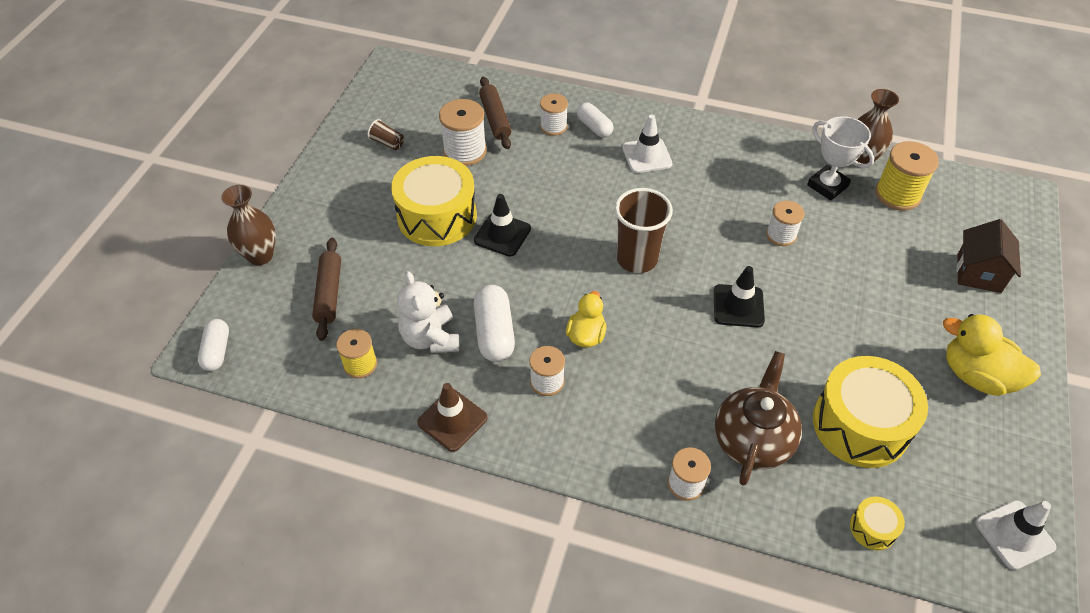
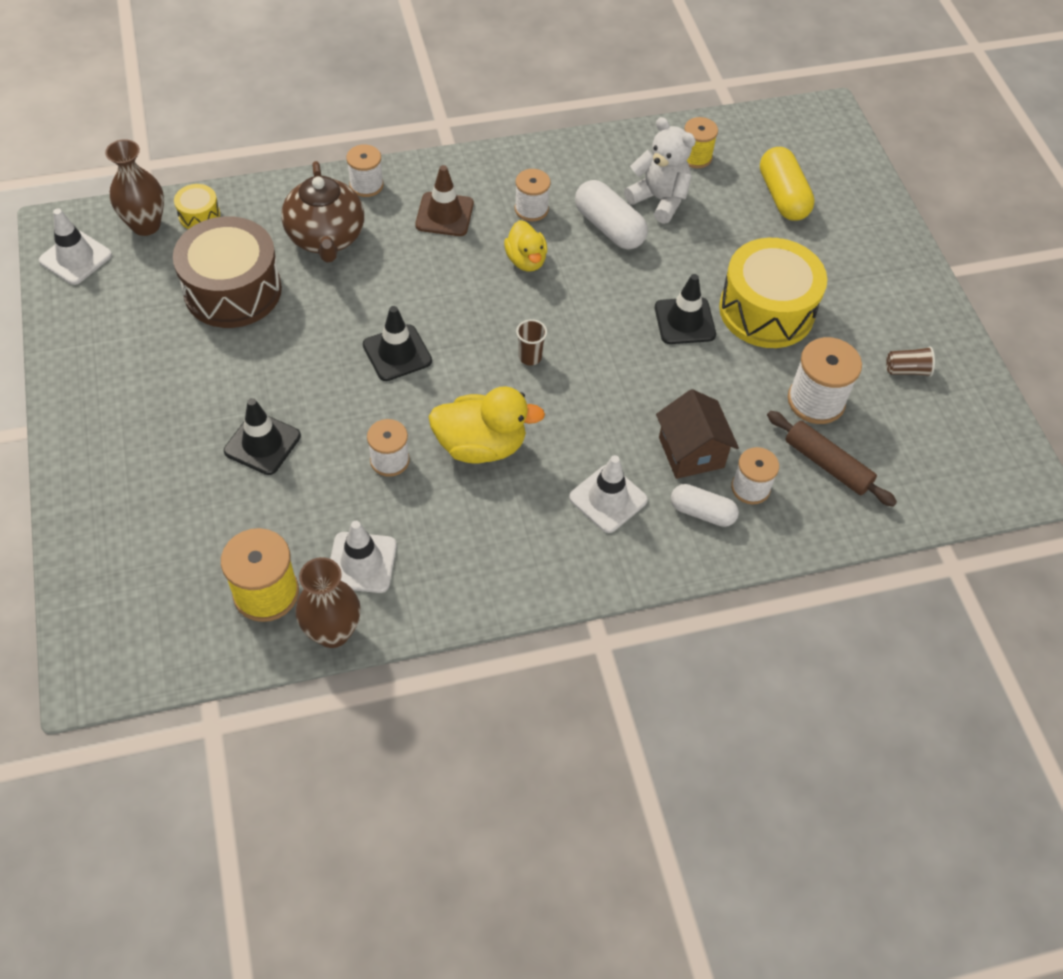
camera: 145 degrees right, 5 degrees up
(217, 351) = (816, 118): white capsule -> none
(260, 255) = (879, 200): brown vase -> brown vase (146, 225)
(329, 293) = (782, 196): brown rolling pin -> yellow capsule
(452, 420) = (584, 151): brown traffic cone -> brown traffic cone (444, 214)
(637, 259) = (530, 357): brown cup -> brown cup, size x0.47
(827, 186) = (361, 562): white trophy -> white traffic cone
(860, 425) = (233, 290): yellow drum -> brown drum
(872, 284) = (262, 443): none -> black traffic cone
(976, 376) = (126, 385): yellow duck -> yellow duck (481, 445)
(979, 273) = (139, 516): brown house -> brown house (691, 452)

